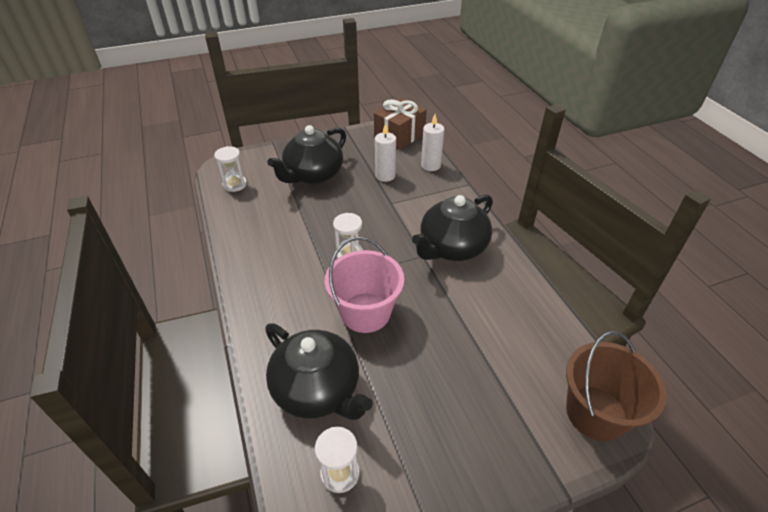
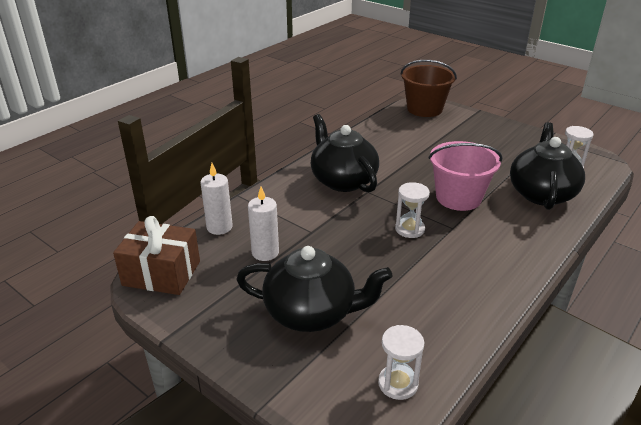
camera: 120 degrees left, 10 degrees down
(452, 248) = (343, 180): black teapot -> black teapot turned 135 degrees counterclockwise

